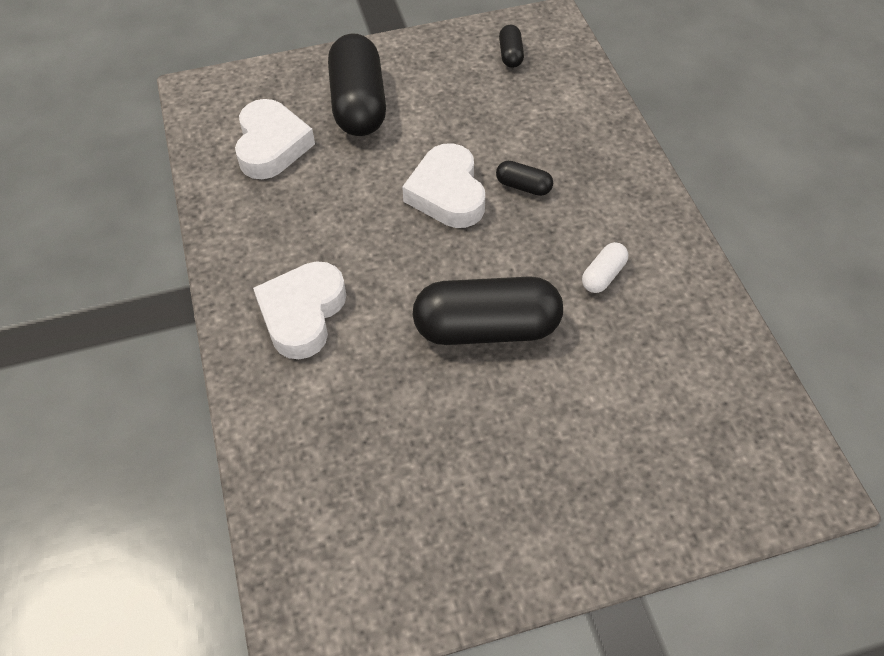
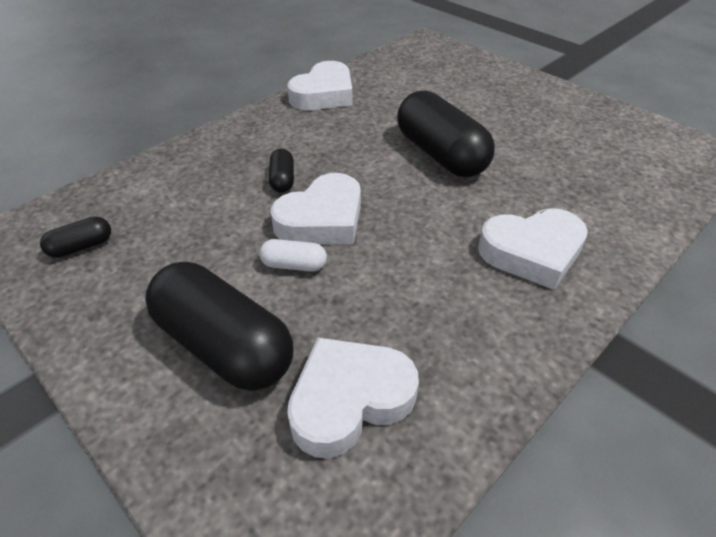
camera: 120 degrees left, 10 degrees down
(359, 104) = (224, 345): black capsule -> black capsule turned 75 degrees clockwise
(603, 275) = (347, 122): white capsule -> white capsule (294, 265)
(682, 279) = (324, 94): none -> white heart

